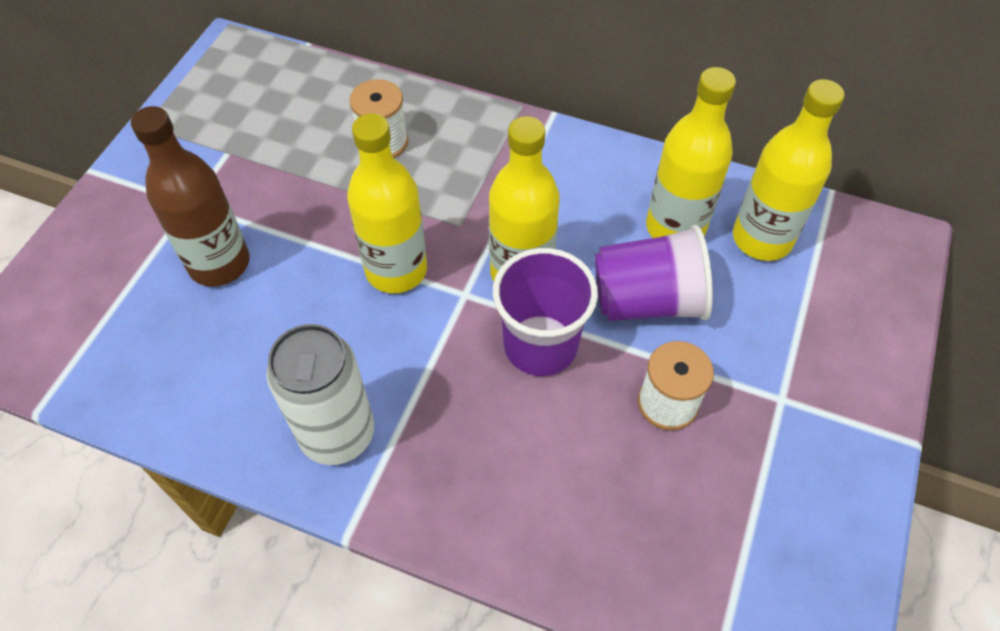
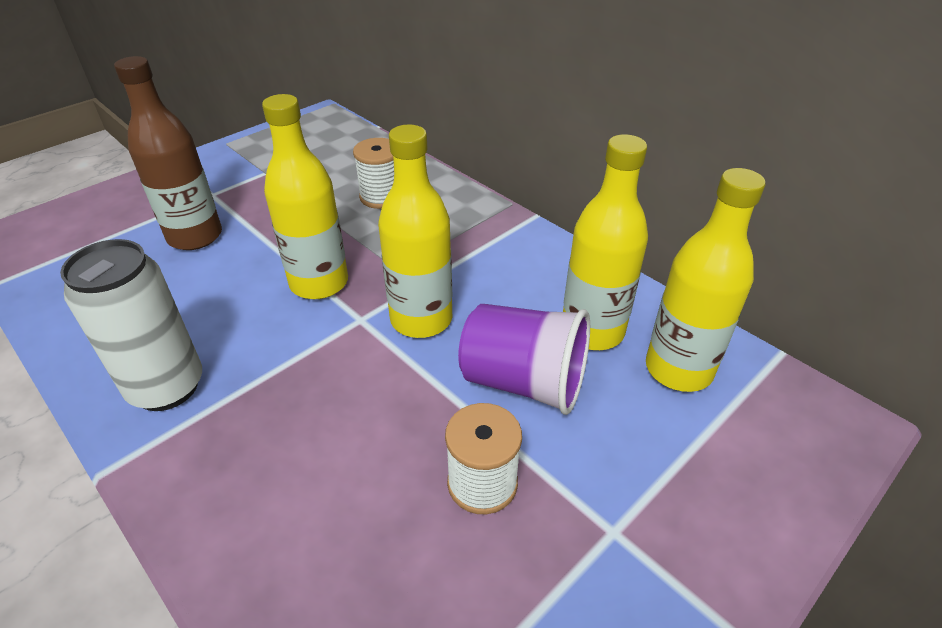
camera: 25 degrees right, 15 degrees down
(540, 345) = (394, 383): purple cup -> none

